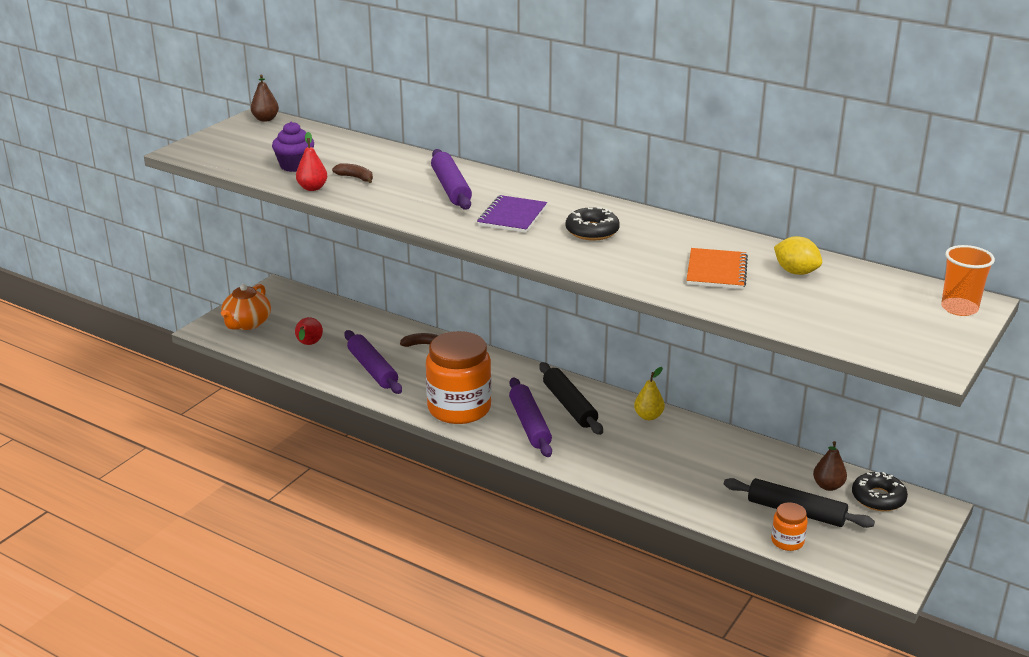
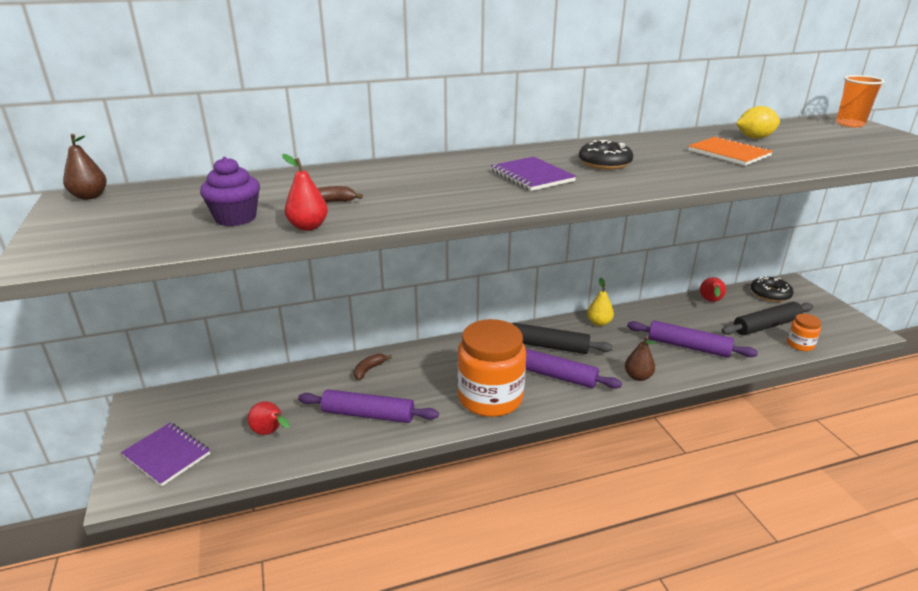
camera: 50 degrees left, 0 degrees up
(247, 324) = (167, 455): orange teapot -> purple notebook
(451, 188) = (432, 178): purple rolling pin -> purple rolling pin (688, 346)
(795, 465) = (710, 301): none -> red pear
(828, 486) = (744, 302): brown pear -> brown pear (638, 377)

